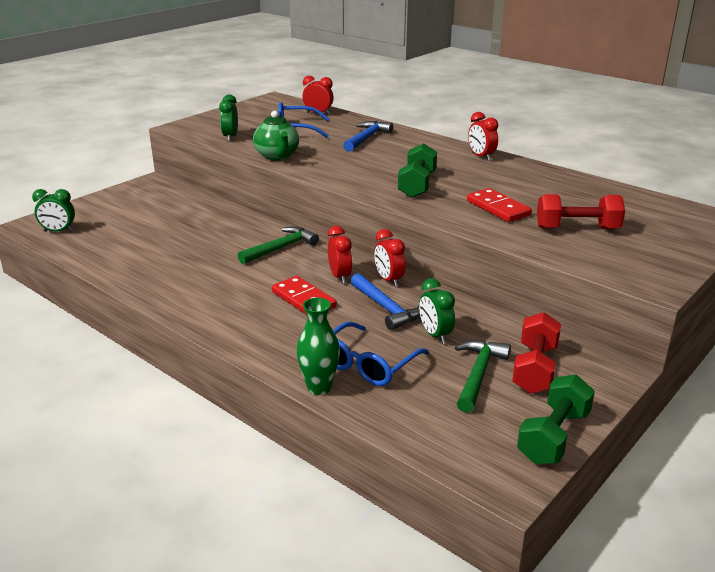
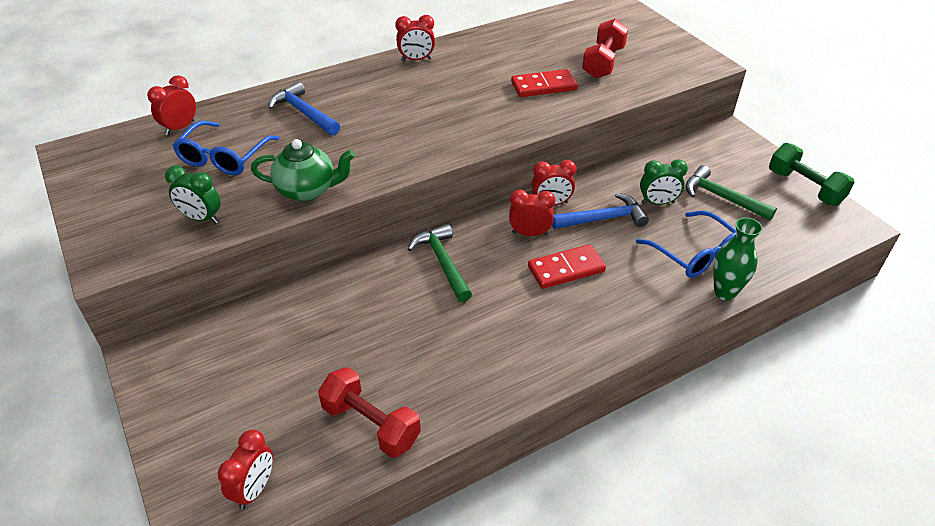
camera: 70 degrees left, 15 degrees up
(58, 231) = (254, 489): green clock -> red clock
(417, 185) = (464, 114): green dumbbell -> none
(535, 369) = (720, 168): red dumbbell -> red dumbbell (371, 424)

